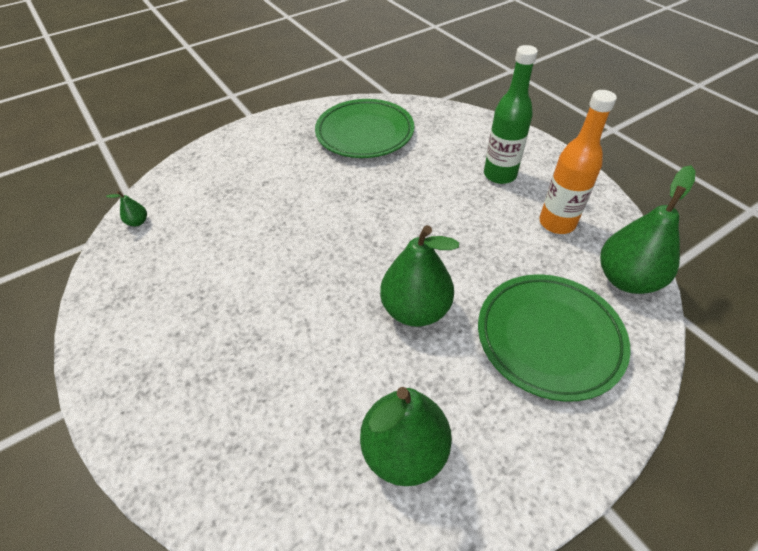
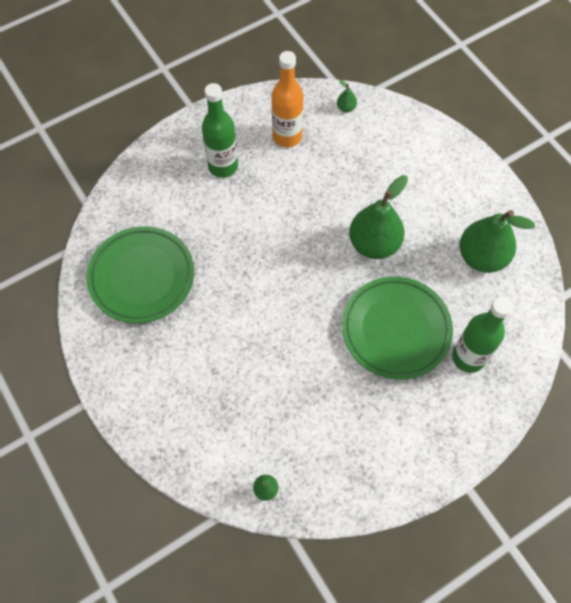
camera: 90 degrees left, 15 degrees up
(240, 419) = (468, 357): none -> green bottle
(549, 338) = (397, 165): green plate -> green plate (396, 329)
(626, 279) = (346, 108): green pear -> green pear, size x0.41

